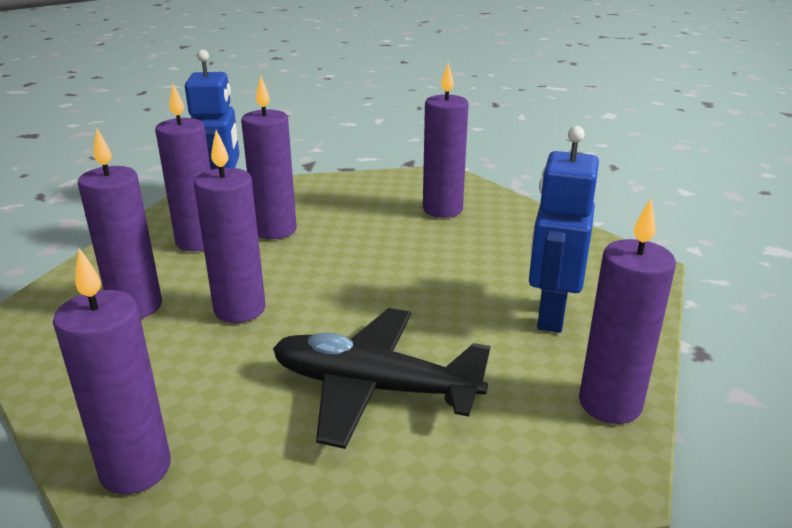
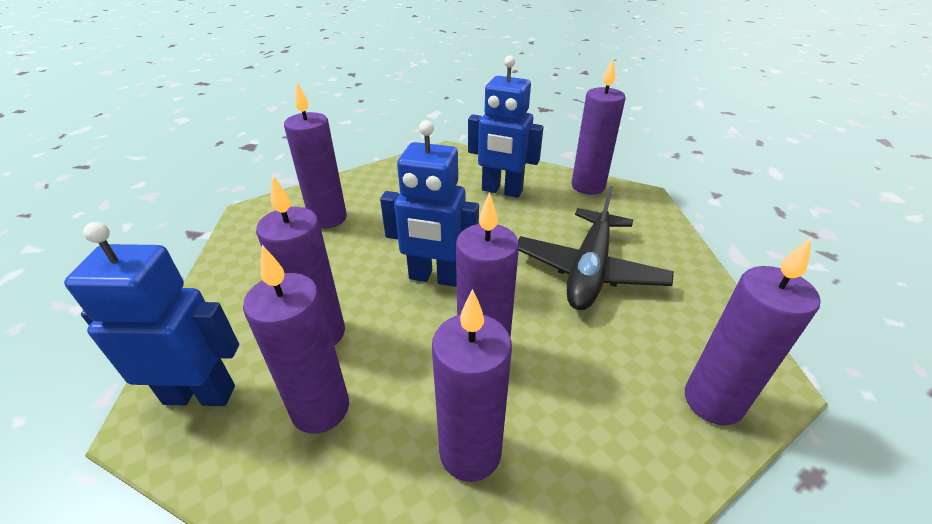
camera: 85 degrees left, 10 degrees up
(350, 276) = (434, 277): none -> blue robot

